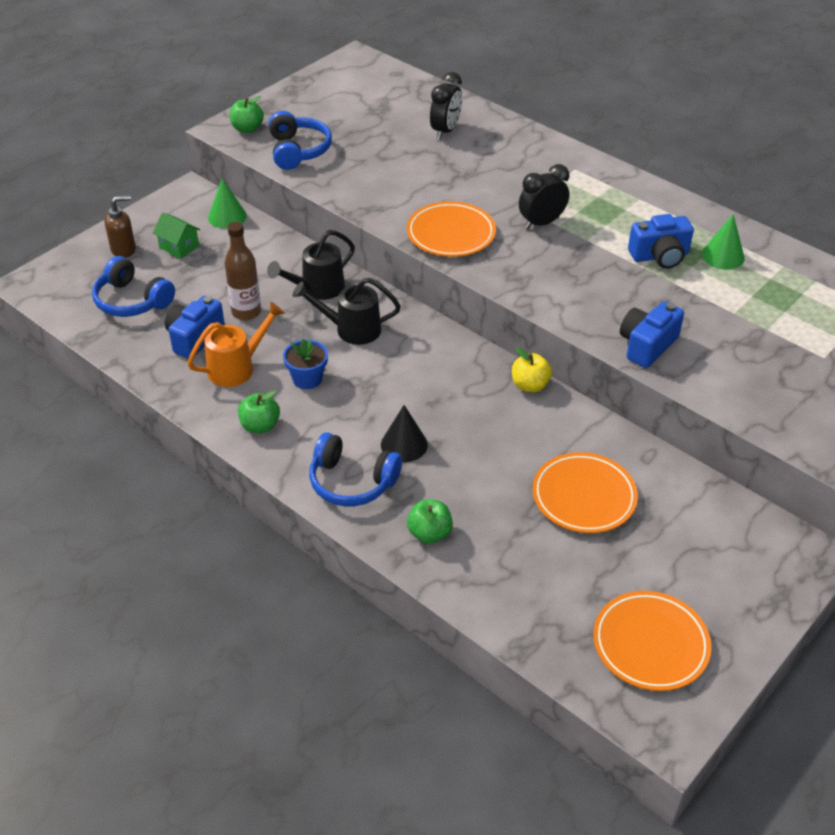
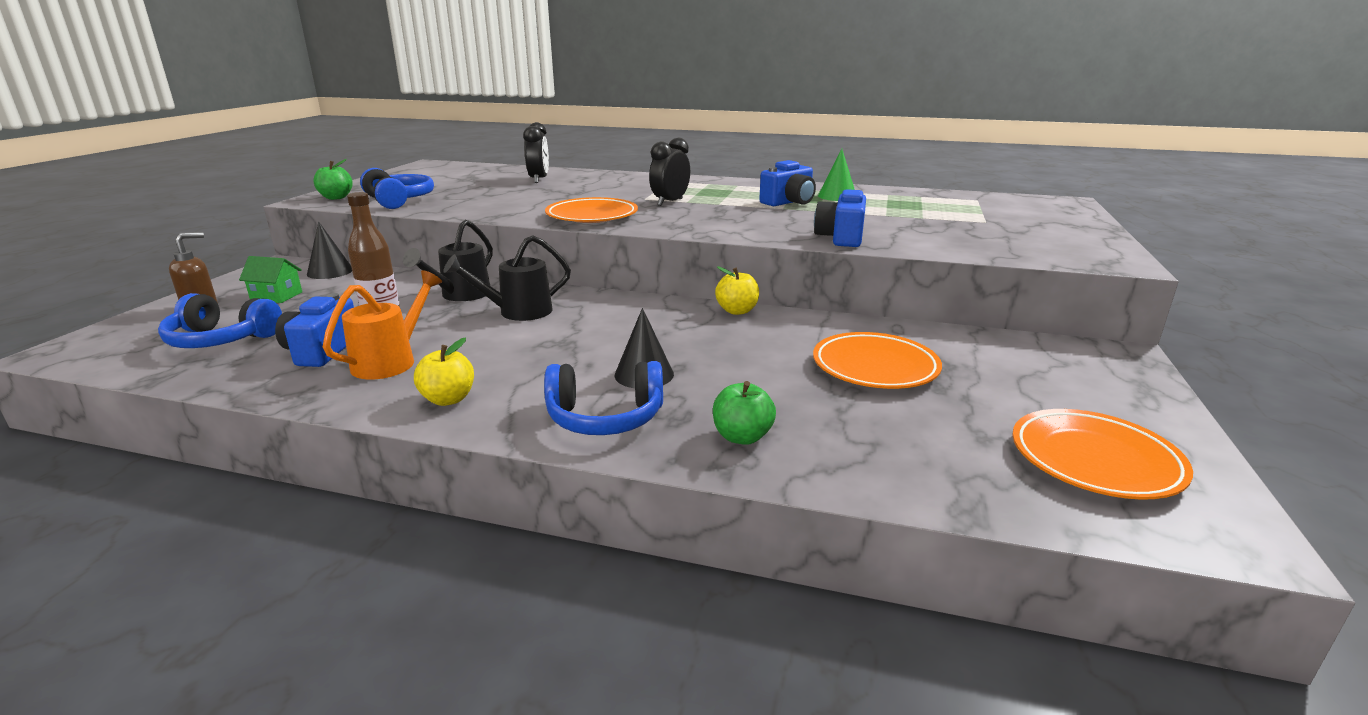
camera: 25 degrees left, 20 degrees down
(227, 216) = (330, 271): green cone -> black cone
(260, 426) = (448, 399): green apple -> yellow apple
(307, 379) = (488, 352): blue flower pot -> none

